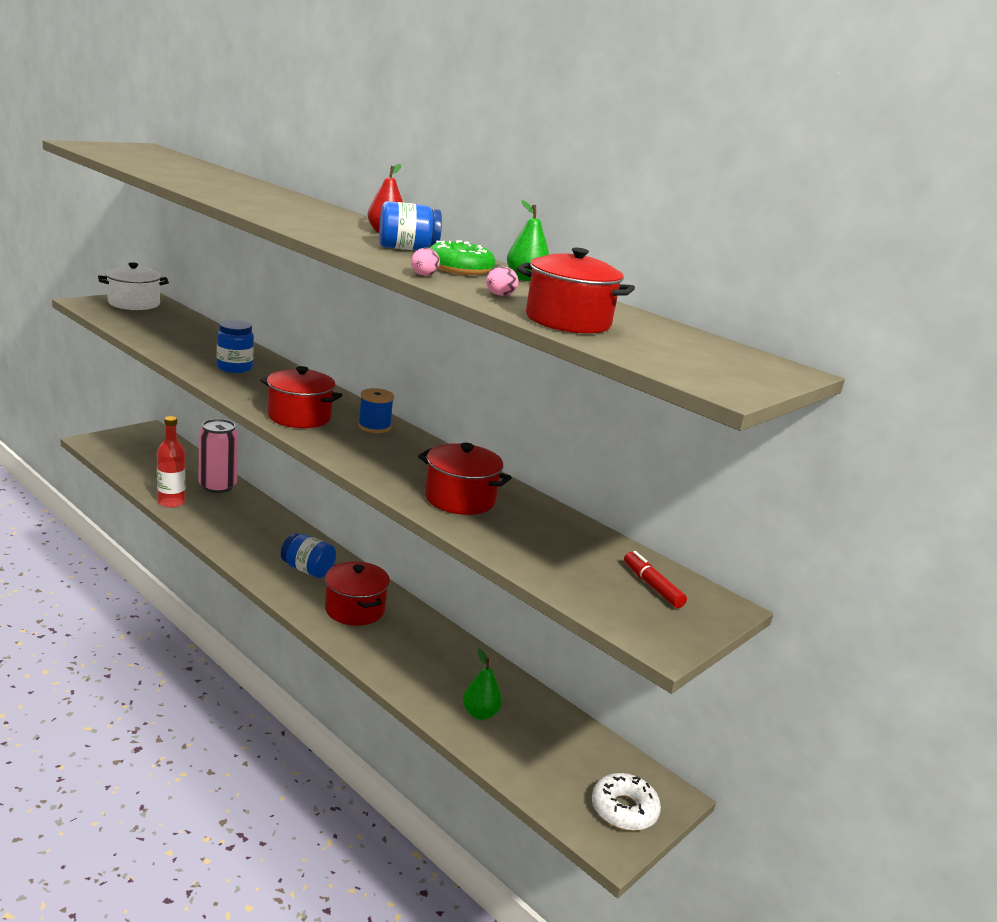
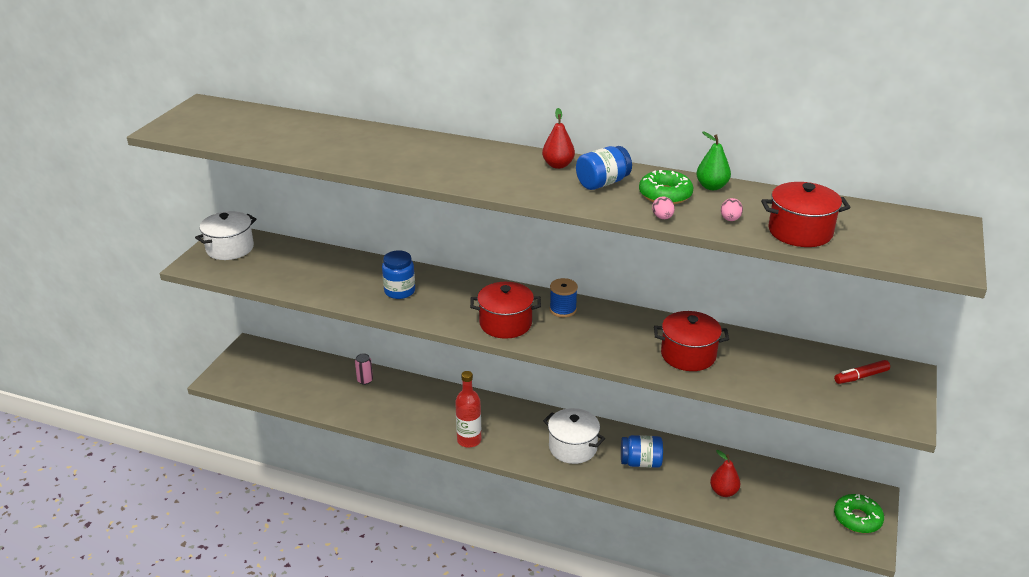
camera: 20 degrees left, 10 degrees up
(171, 502) = (348, 412): red bottle -> red bottle (469, 440)
(217, 486) = (365, 380): pink can -> pink can, size x0.48
(307, 569) = (508, 428): blue jar -> blue jar (640, 462)
(355, 609) = (573, 447): red pot -> white pot
(480, 713) = (723, 492): green pear -> red pear
(624, 809) = (857, 519): white donut -> green donut
(652, 586) = (861, 377): red marker -> red marker turned 60 degrees counterclockwise

